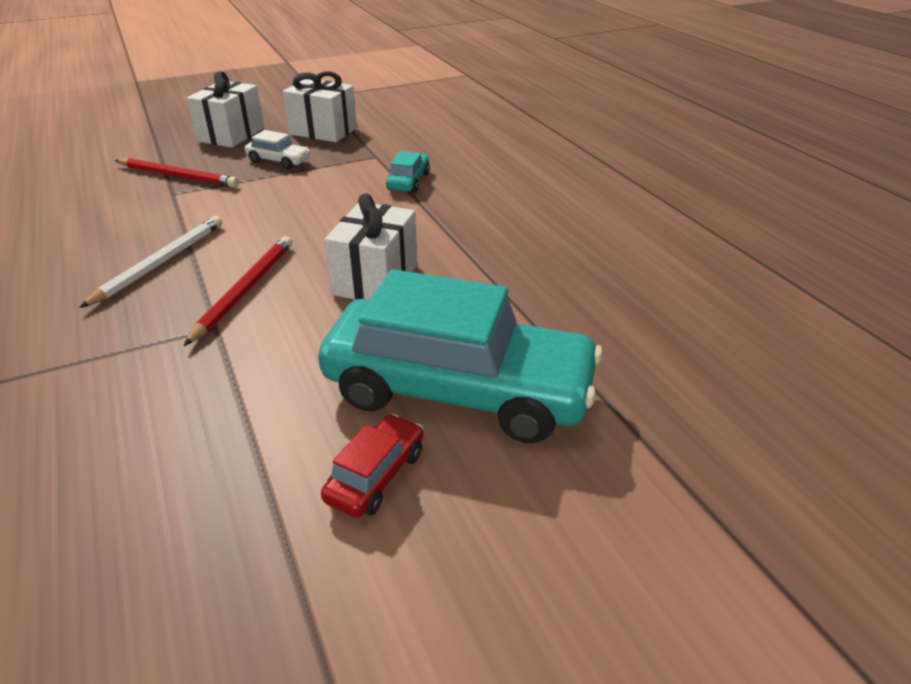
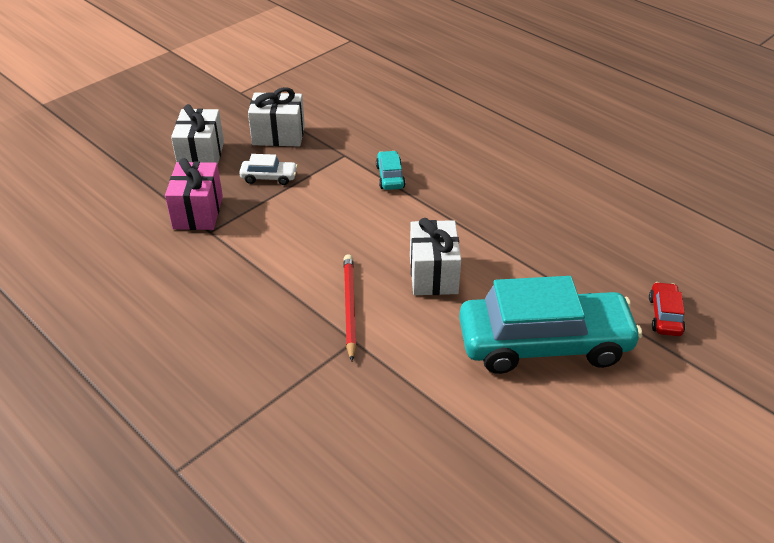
camera: 20 degrees left, 5 degrees up
(160, 263) = (265, 299): white pencil -> none
(178, 176) = (198, 212): red pencil -> pink gift
(376, 475) = (535, 411): red car -> red car (664, 316)

